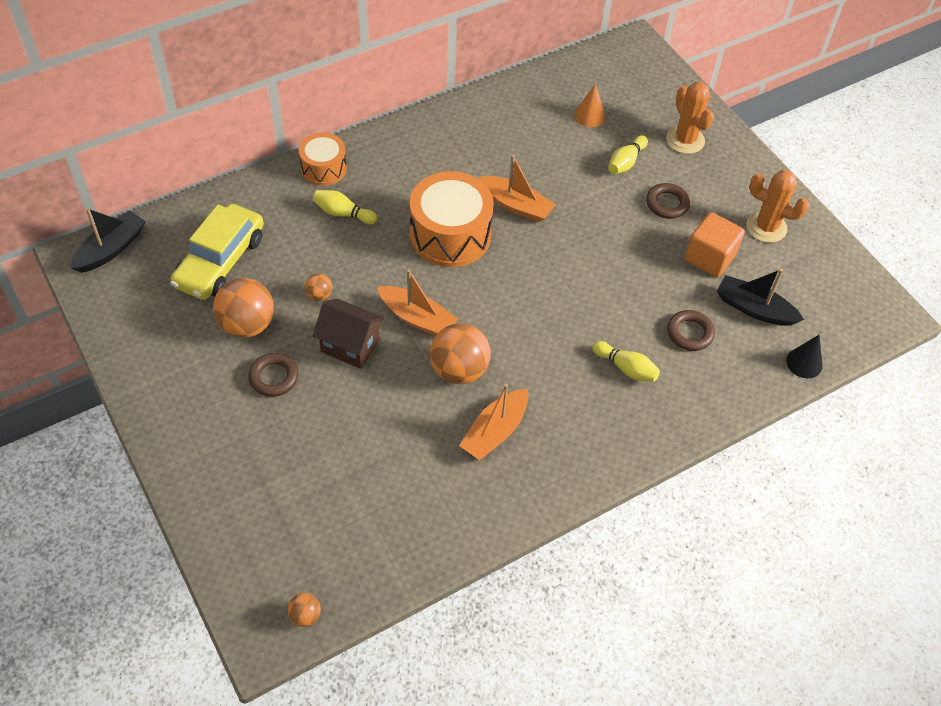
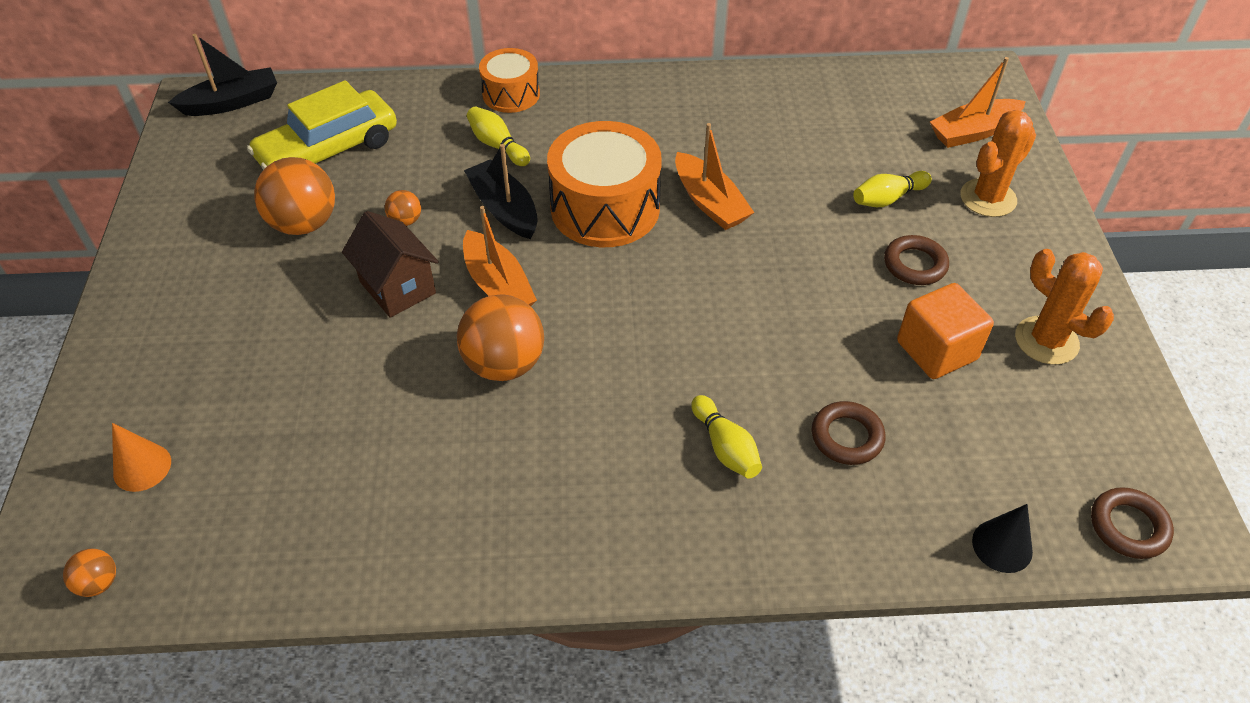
camera: 30 degrees right, 5 degrees down
(274, 377) = (287, 290): brown ring -> brown ring (1128, 526)
(495, 432) = (495, 457): orange boat -> orange boat (973, 132)
(589, 116) = (872, 133): orange cone -> orange cone (142, 467)
(685, 140) = (988, 198): orange cactus -> orange cactus turned 45 degrees clockwise
(754, 308) = (964, 440): black boat -> black boat (504, 209)

